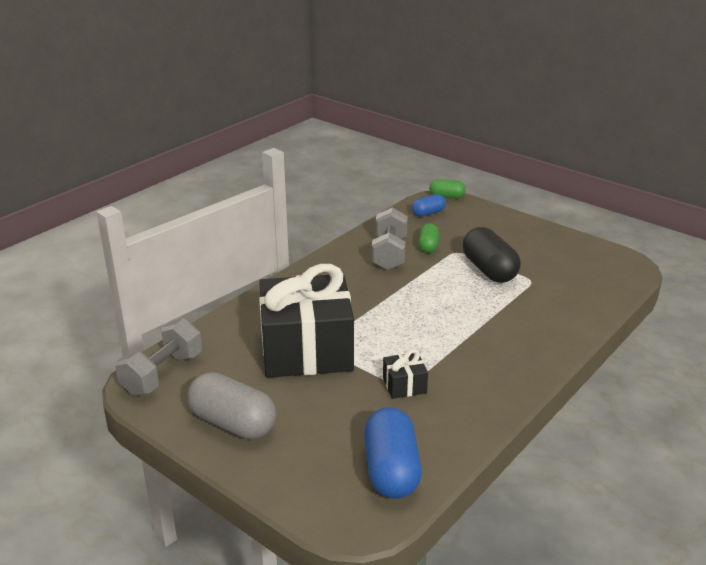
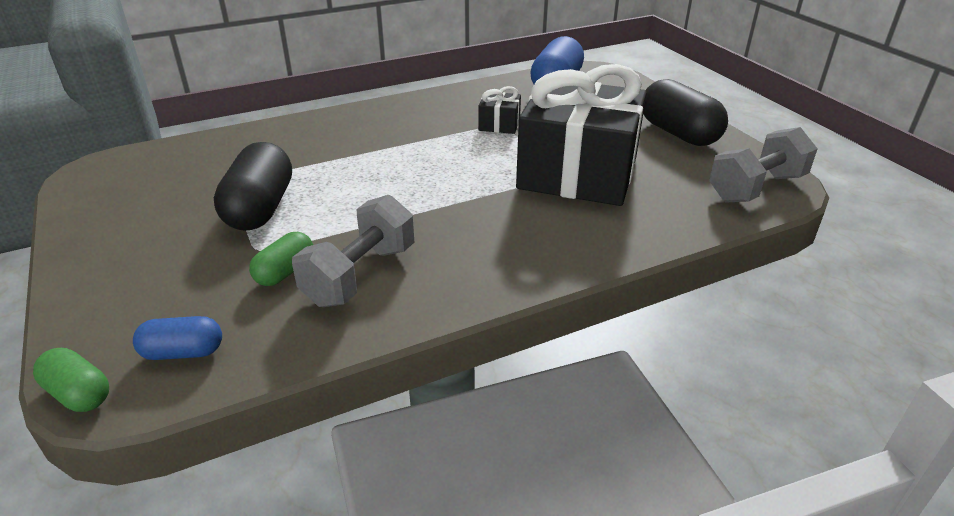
camera: 155 degrees left, 5 degrees up
(233, 423) = (678, 133): grey capsule -> black capsule

